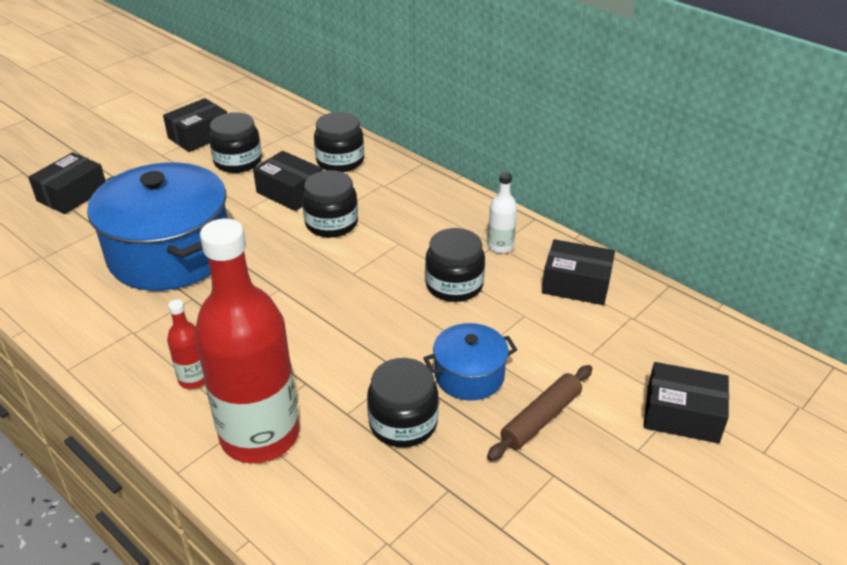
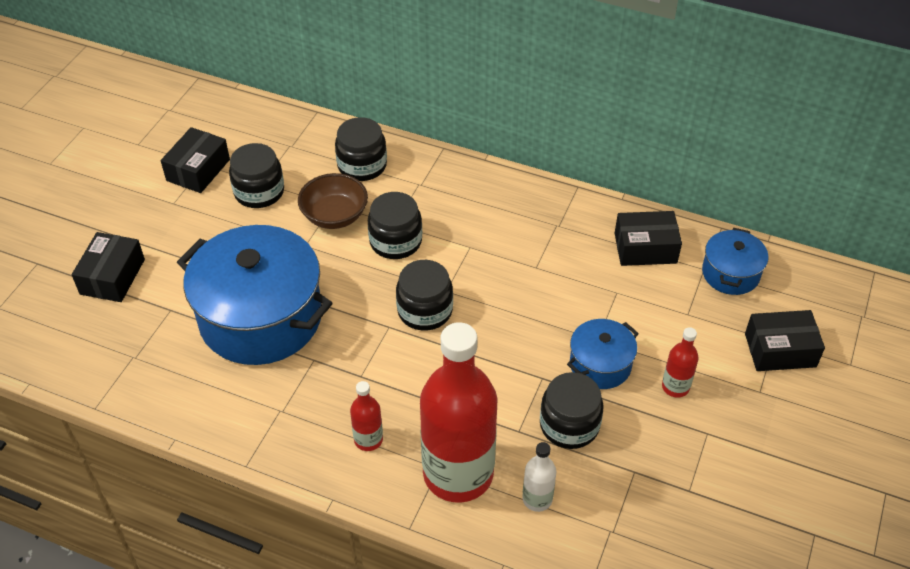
camera: 20 degrees left, 10 degrees up
(290, 192) = (334, 216): black box -> brown bowl
(454, 285) = (542, 278): black jar -> black jar (425, 310)
(500, 246) = (562, 226): white bottle -> white bottle (537, 499)
(541, 418) = (675, 387): brown rolling pin -> red bottle
(659, 328) = (730, 273): none -> blue pot

